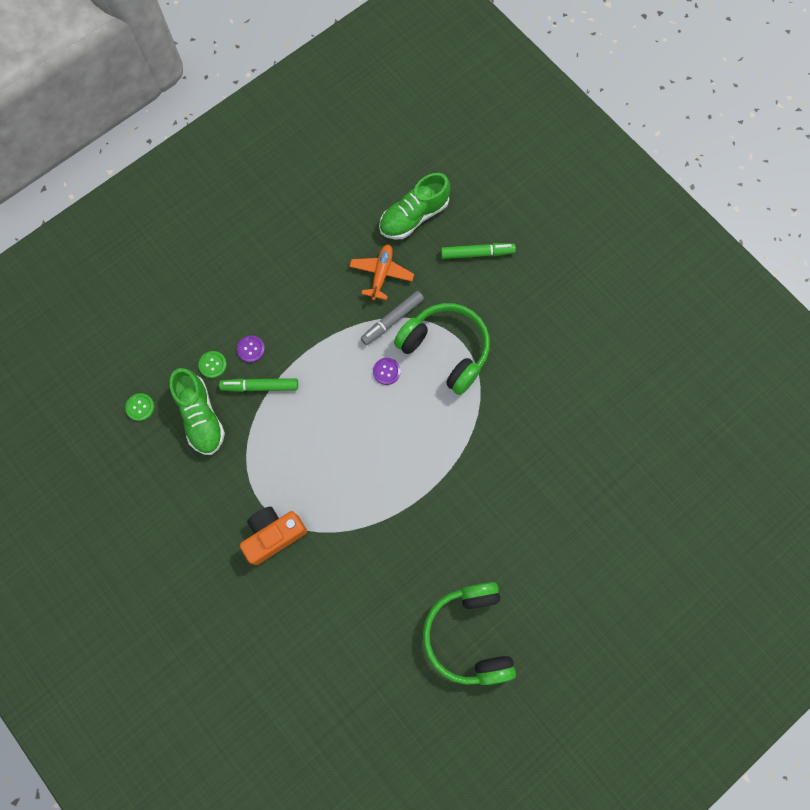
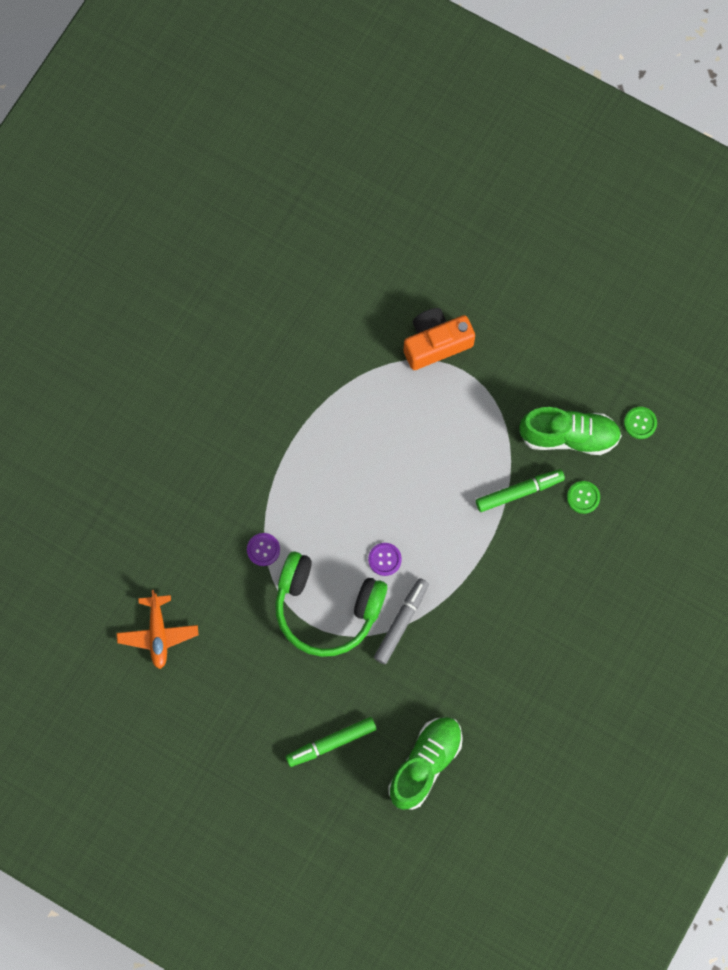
camera: 160 degrees right, 0 degrees up
(201, 417) = (569, 436): green shoe -> green shoe turned 135 degrees clockwise
(251, 349) = (548, 530): purple button -> purple button (263, 549)
(273, 535) = (436, 343): orange camera -> orange camera turned 150 degrees counterclockwise
(381, 274) = (436, 675): orange plane -> orange plane (158, 634)
(469, 635) = (197, 318): green headphones -> none

